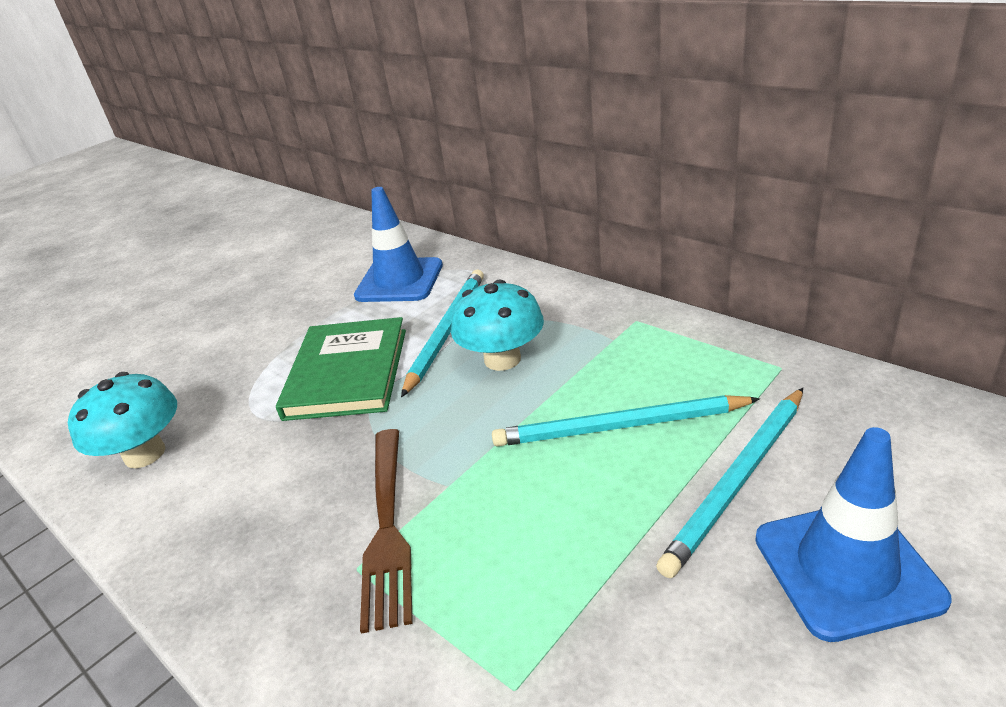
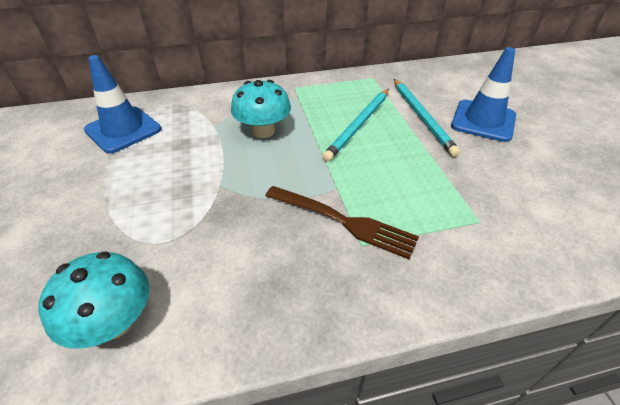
camera: 60 degrees left, 10 degrees up
(347, 373) = (184, 186): green book -> none
(446, 331) = (208, 136): turquoise pencil -> none

